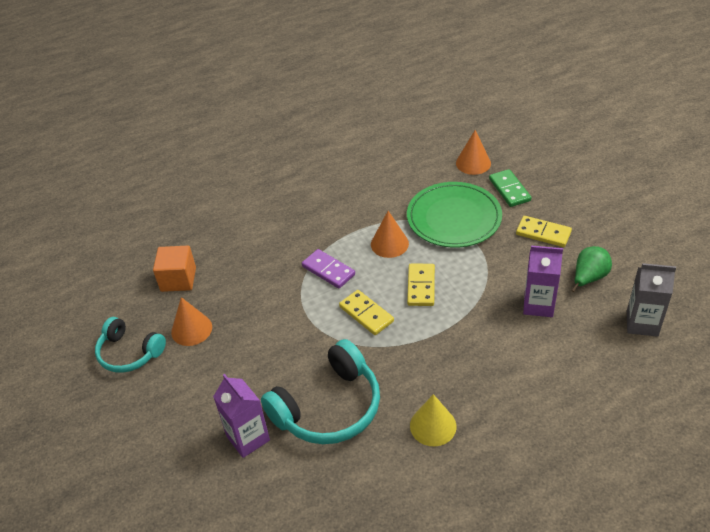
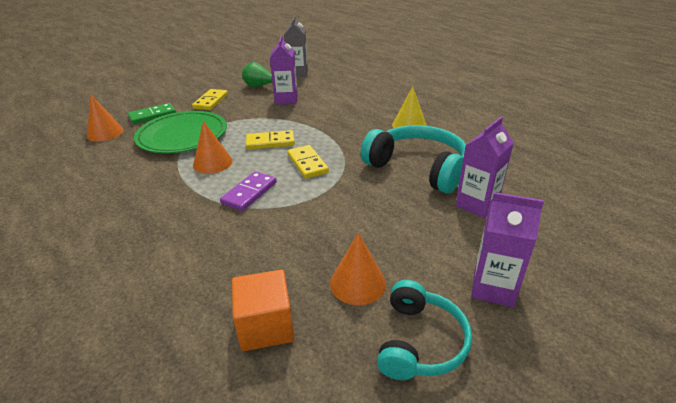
camera: 105 degrees left, 10 degrees down
(149, 409) = (493, 288): none -> purple carton
(366, 314) = (307, 164): yellow domino -> yellow domino turned 60 degrees counterclockwise

